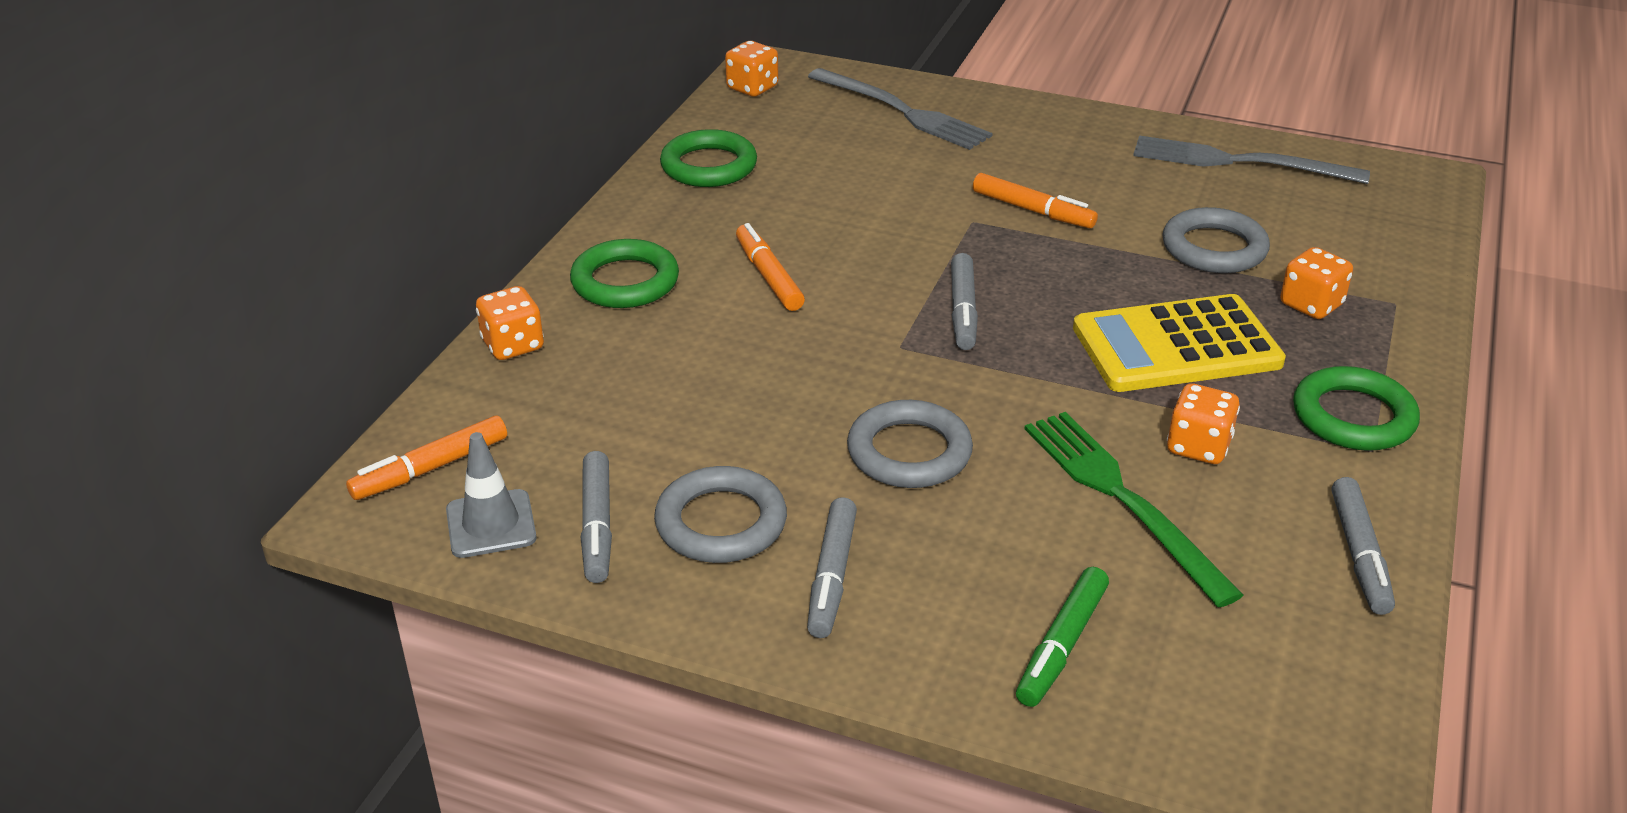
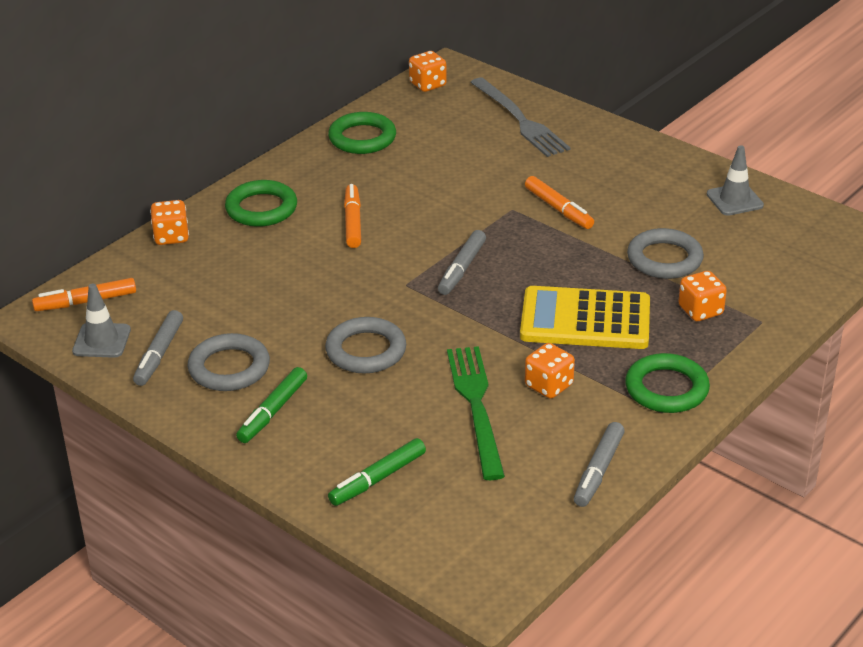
camera: 20 degrees right, 0 degrees up
(832, 576) = (273, 412): grey marker -> green marker
(1239, 162) = (734, 200): grey fork -> grey traffic cone

